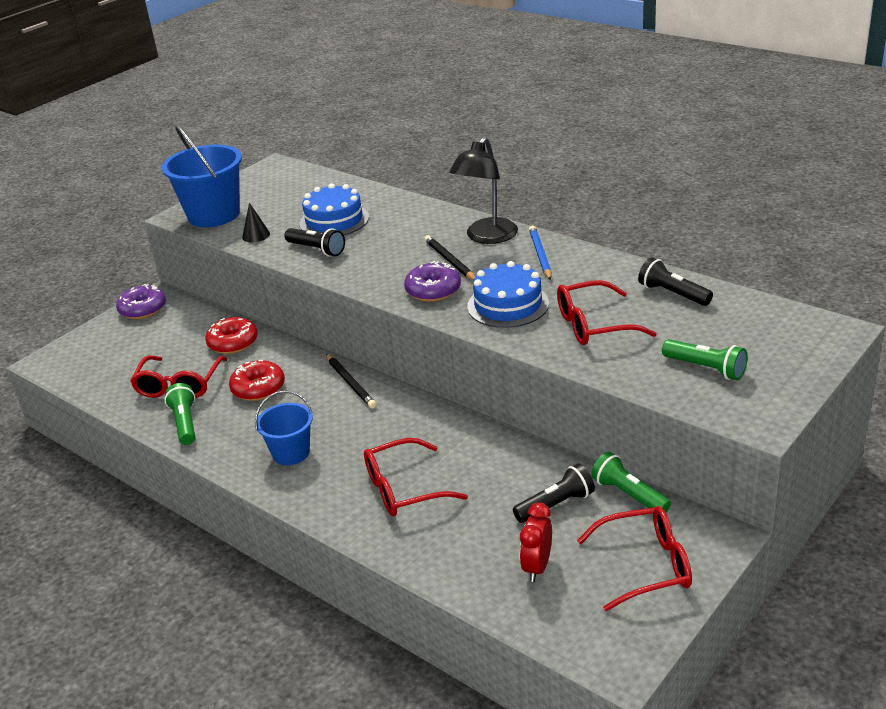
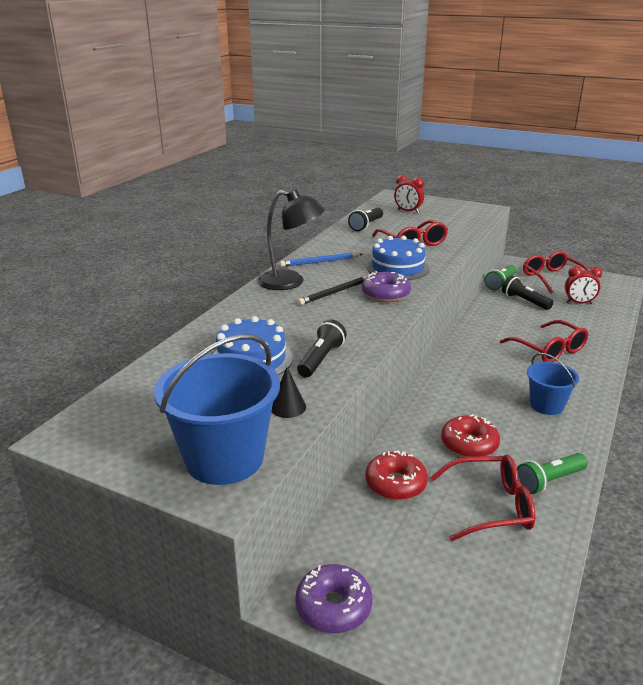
camera: 105 degrees left, 5 degrees down
(350, 383) = (437, 392): black pencil -> none
(705, 369) = (445, 218): green flashlight -> none
(742, 336) = (408, 211): none -> red clock

